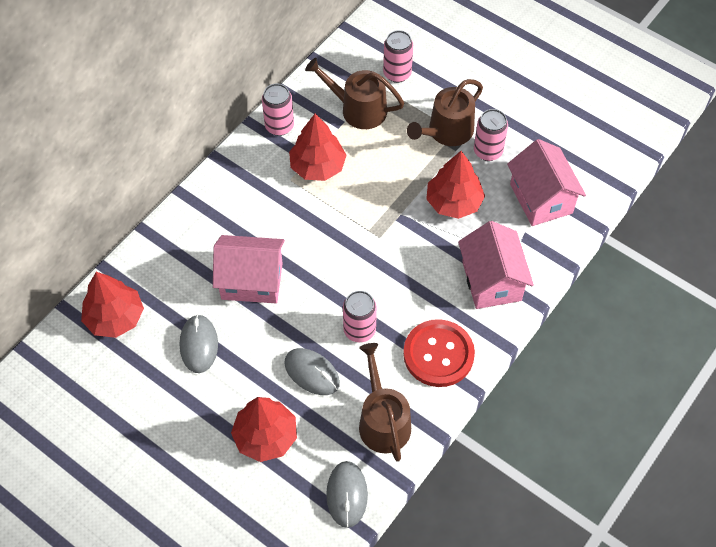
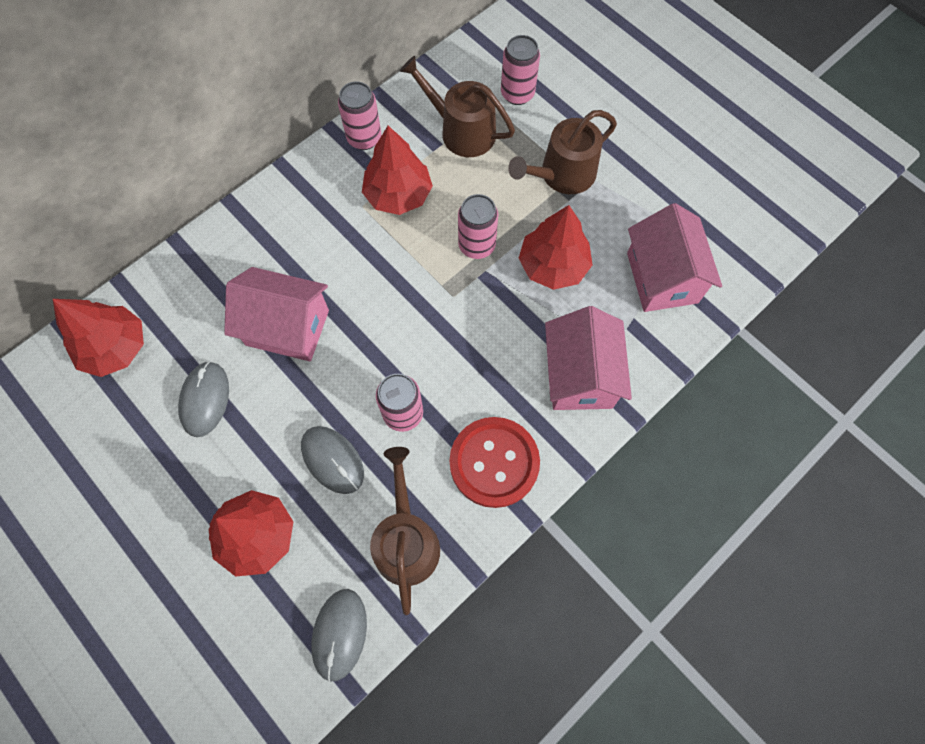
camera: 10 degrees right, 10 degrees up
(488, 151) = (607, 207): pink can -> pink can (477, 245)

